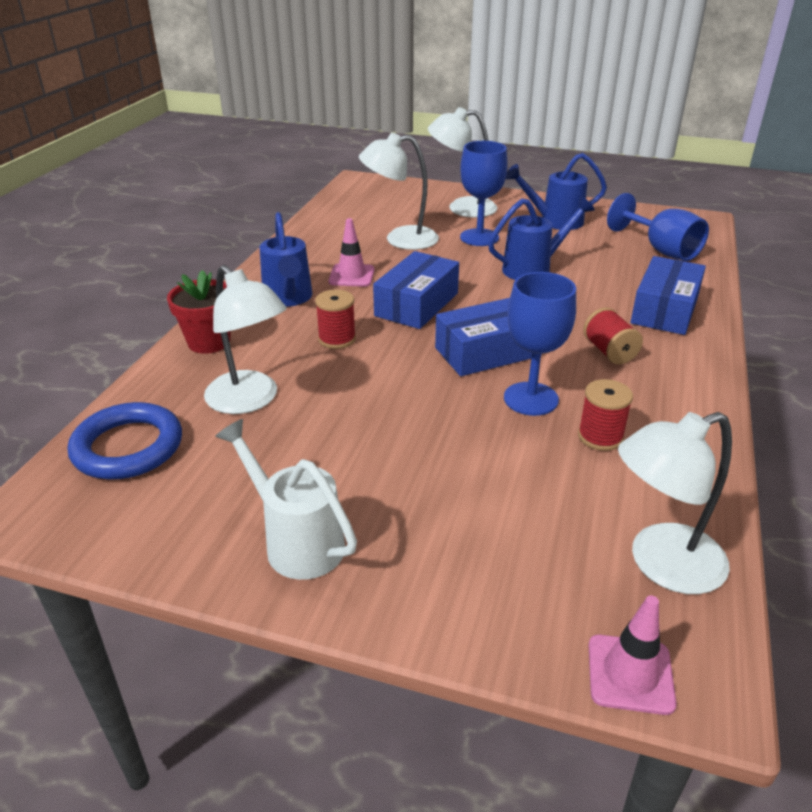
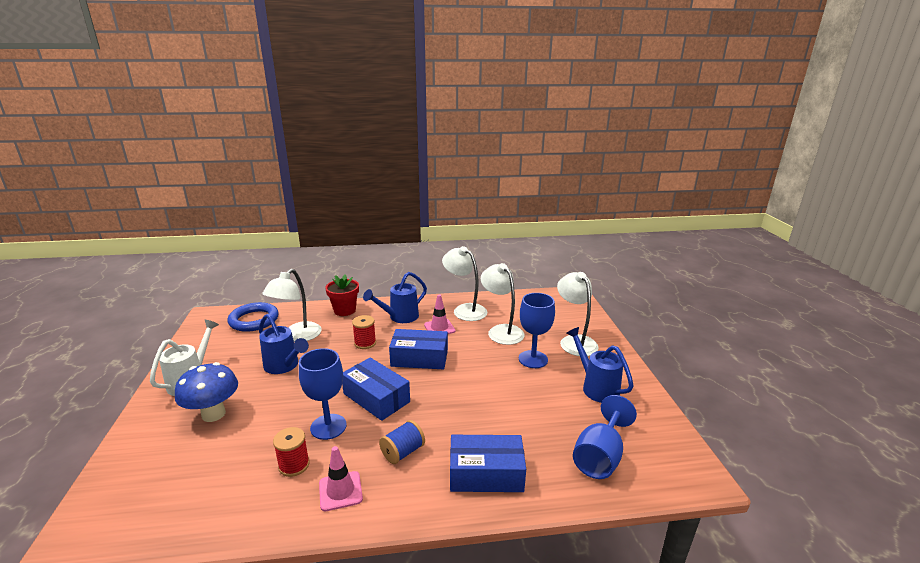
camera: 65 degrees right, 10 degrees down
(432, 512) = (213, 414): none -> blue mushroom
(533, 269) = (503, 393): blue watering can -> blue watering can (284, 366)
(609, 352) = (403, 452): red spool -> blue spool
(630, 674) = (85, 511): pink traffic cone -> pink traffic cone (340, 491)
(661, 564) = (168, 513): white lamp -> white lamp (464, 310)

